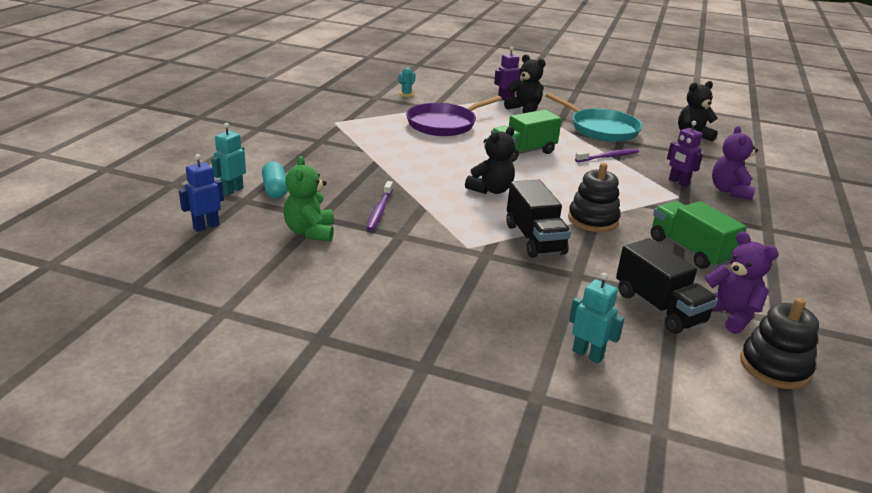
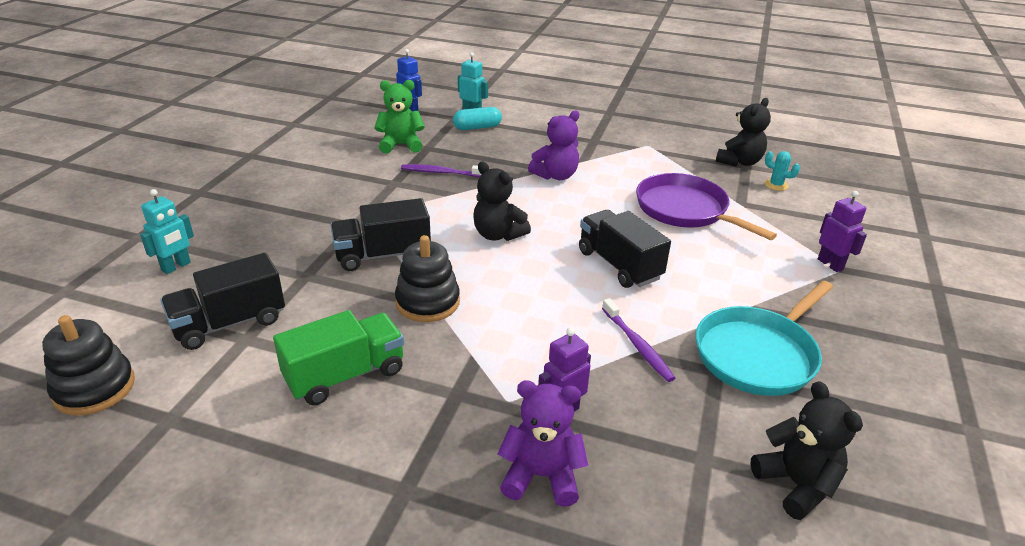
camera: 90 degrees right, 5 degrees up
(522, 152) = (619, 265): green truck -> black truck
(524, 109) = (795, 279): black teddy bear -> black teddy bear (739, 162)
(729, 315) = (196, 376): purple teddy bear -> purple teddy bear (555, 176)

